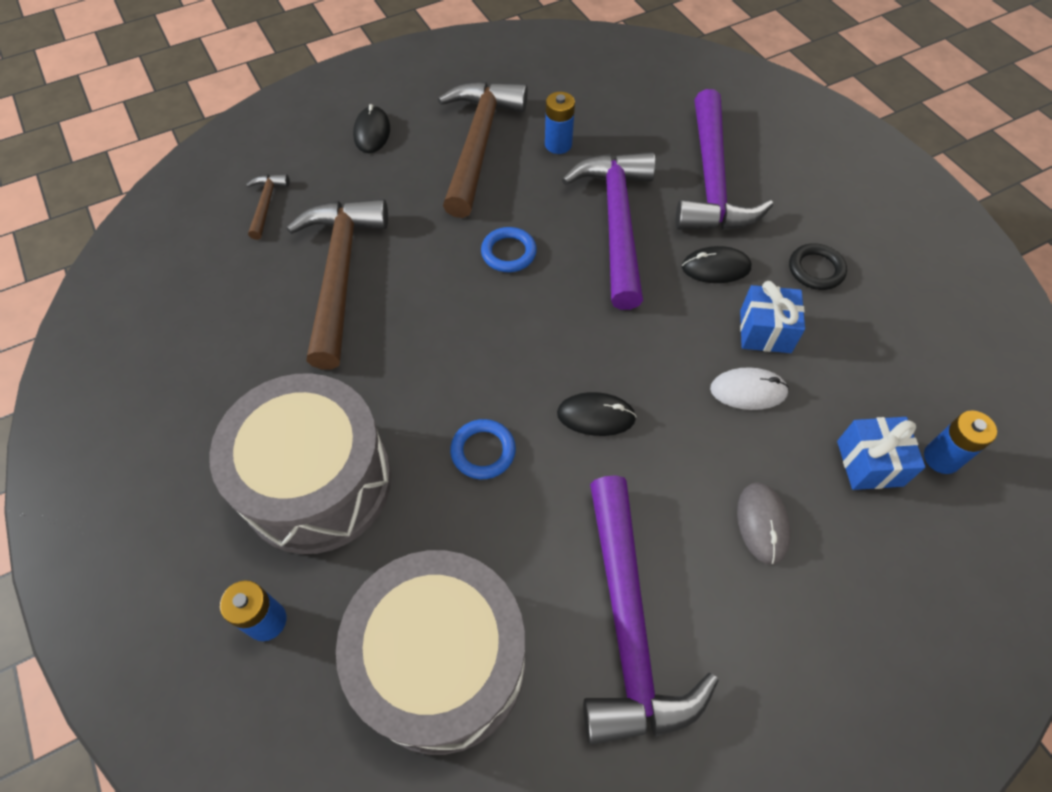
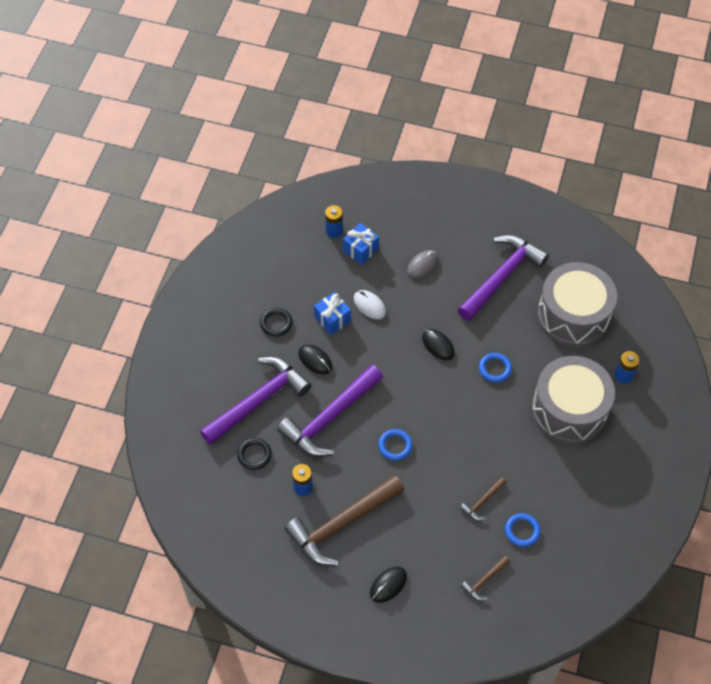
camera: 135 degrees left, 0 degrees up
(261, 280) = (522, 531): none -> blue ring
(340, 274) = (482, 502): brown hammer -> brown hammer, size x0.44
(643, 134) = (254, 455): none -> black ring

